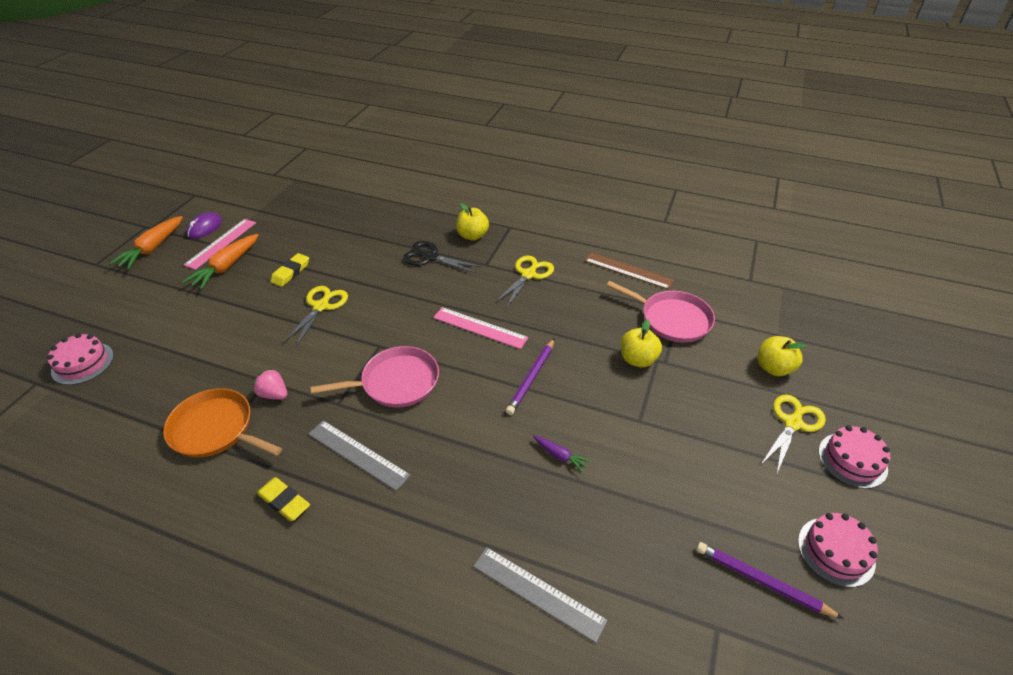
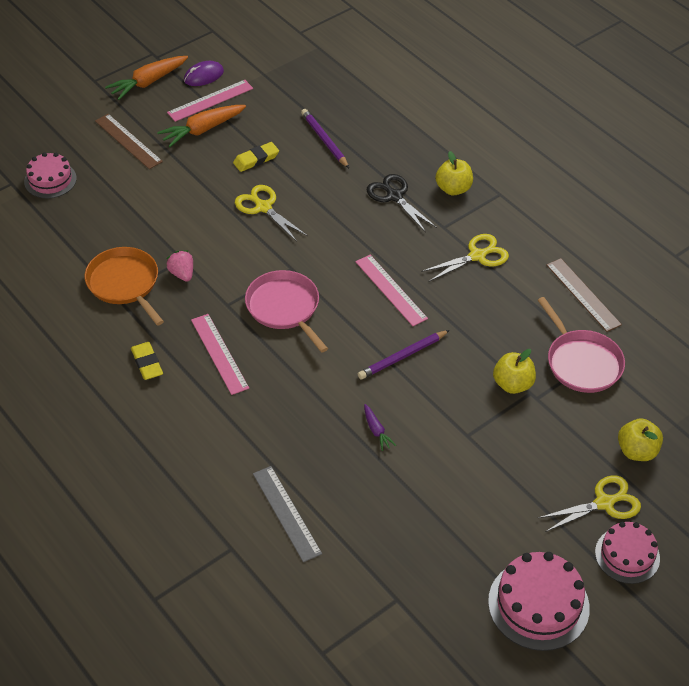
camera: 30 degrees right, 5 degrees up
(155, 300) = (128, 141): none -> brown ruler
(321, 306) = (263, 207): yellow scissors -> yellow scissors turned 90 degrees counterclockwise
(358, 454) = (219, 353): grey ruler -> pink ruler
(396, 382) = (285, 308): pink pan -> pink pan turned 135 degrees counterclockwise
(761, 581) = (458, 591): purple pencil -> purple pencil (324, 140)
(836, 551) = (538, 604): pink cake -> pink cake, size x1.53

